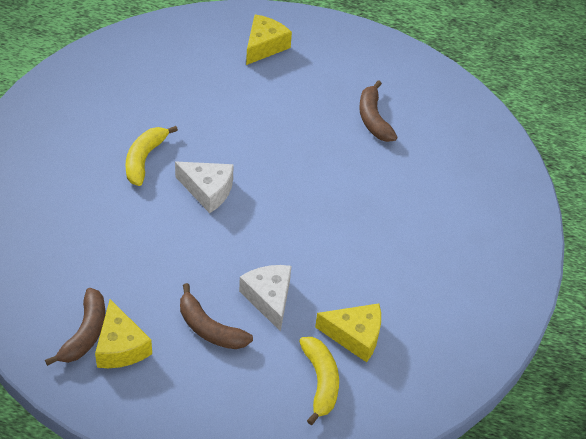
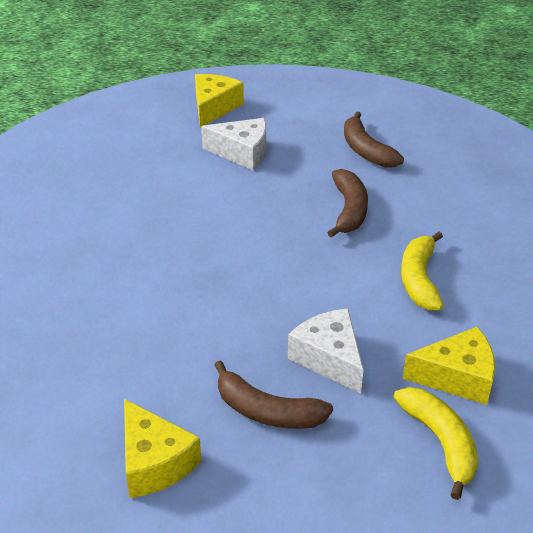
camera: 10 degrees left, 10 degrees down
(85, 333) = (99, 457): brown banana -> brown banana (349, 210)
(144, 159) = (113, 239): yellow banana -> yellow banana (419, 279)
(208, 190) = (204, 256): white cheese -> white cheese (242, 153)

